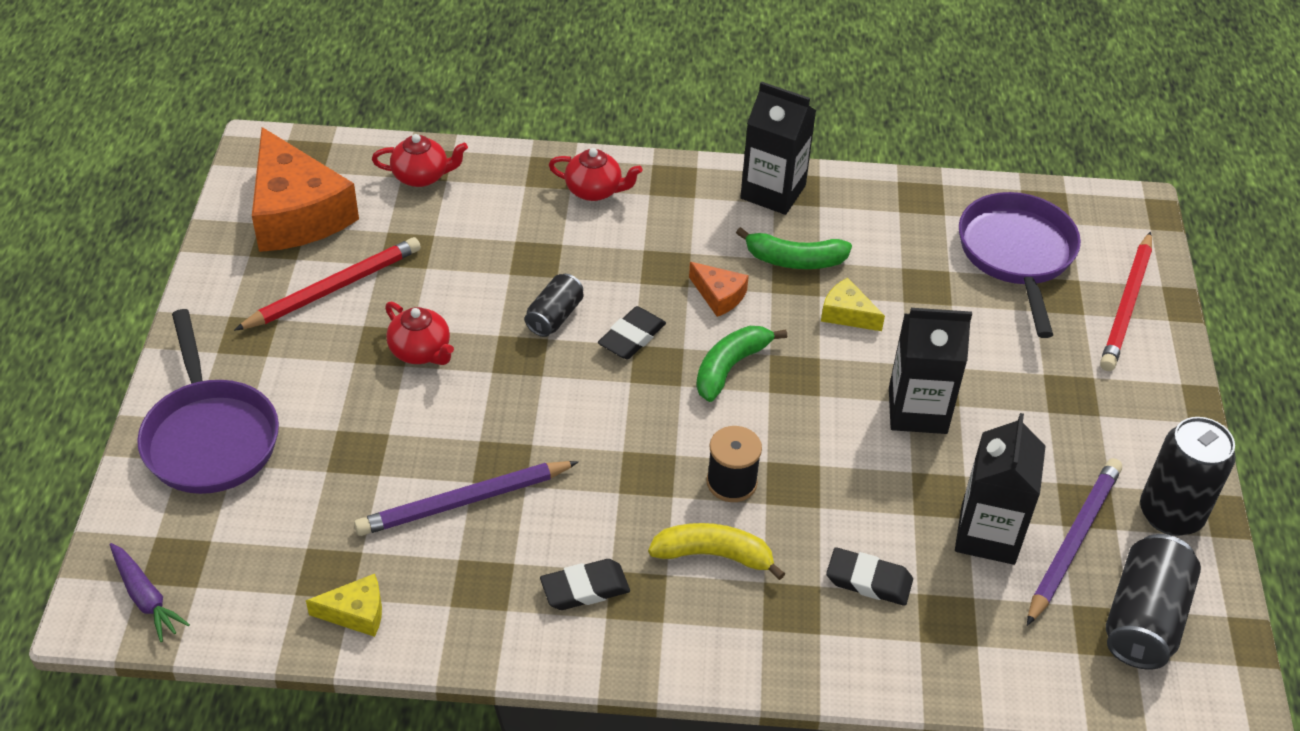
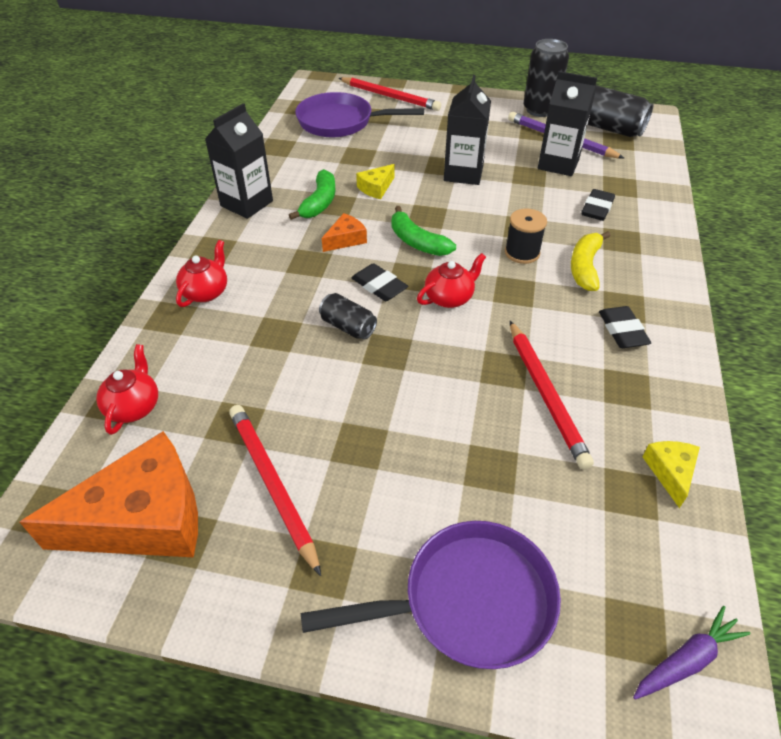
camera: 80 degrees left, 0 degrees up
(421, 351) = (372, 416): red teapot -> red teapot (449, 298)
(464, 501) = (545, 394): purple pencil -> red pencil

